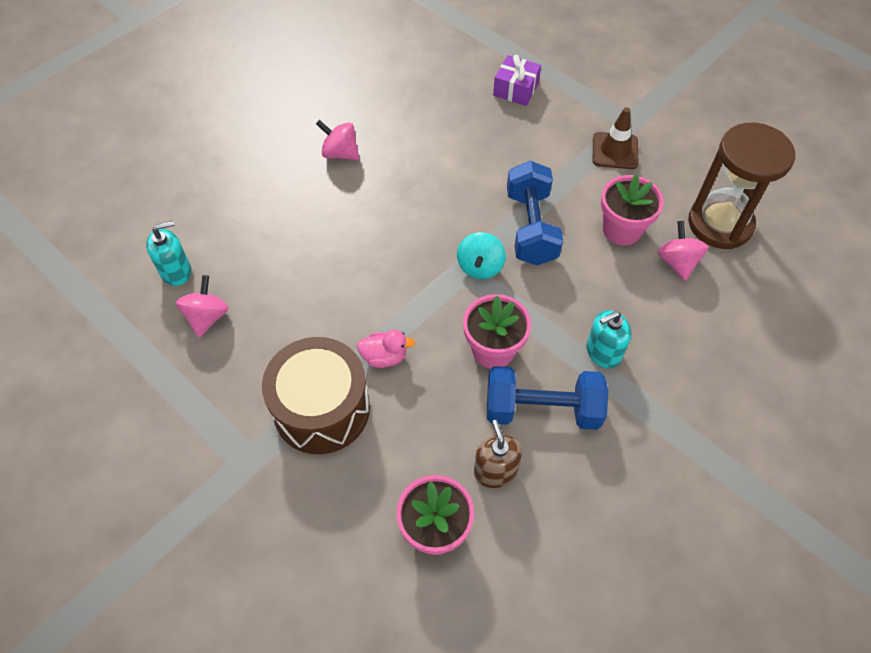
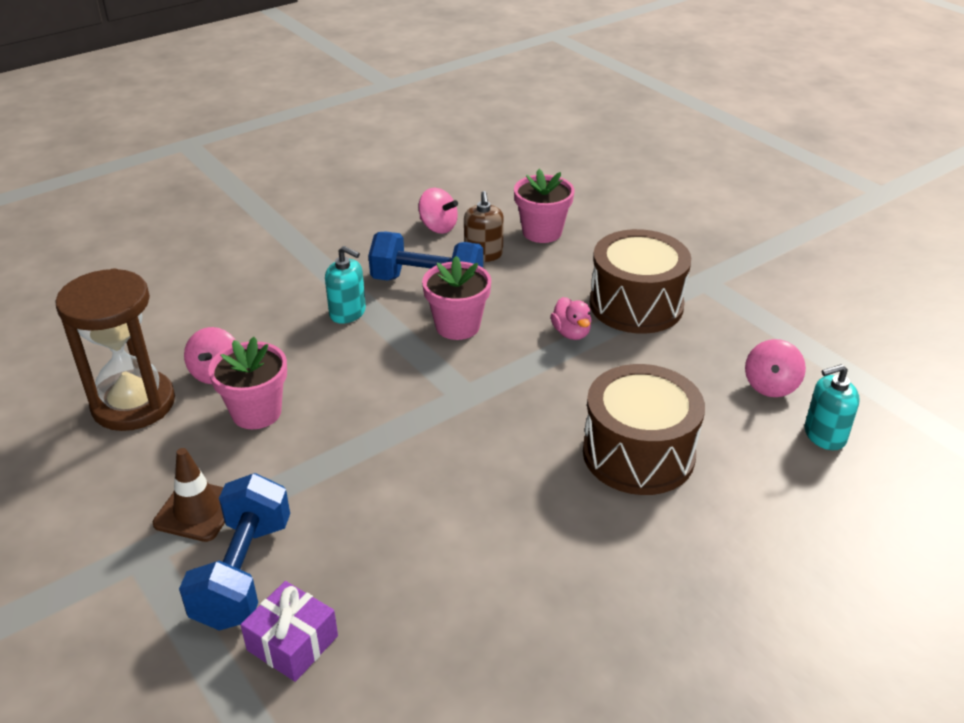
camera: 170 degrees left, 20 degrees down
(323, 234) = (638, 454): none -> brown drum
(340, 153) = (615, 564): pink spinning top -> pink spinning top (438, 227)
(384, 357) = (571, 333): pink duck -> pink duck turned 120 degrees counterclockwise
(480, 267) = (447, 396): turquoise spinning top -> none
(531, 228) = (368, 428): blue dumbbell -> blue dumbbell (243, 573)
(603, 352) = (347, 313): turquoise soap dispenser -> turquoise soap dispenser turned 45 degrees clockwise

